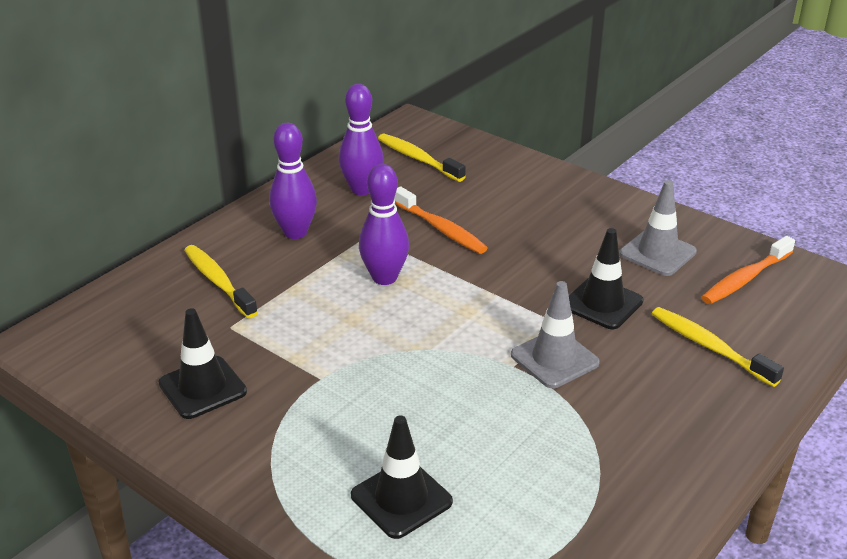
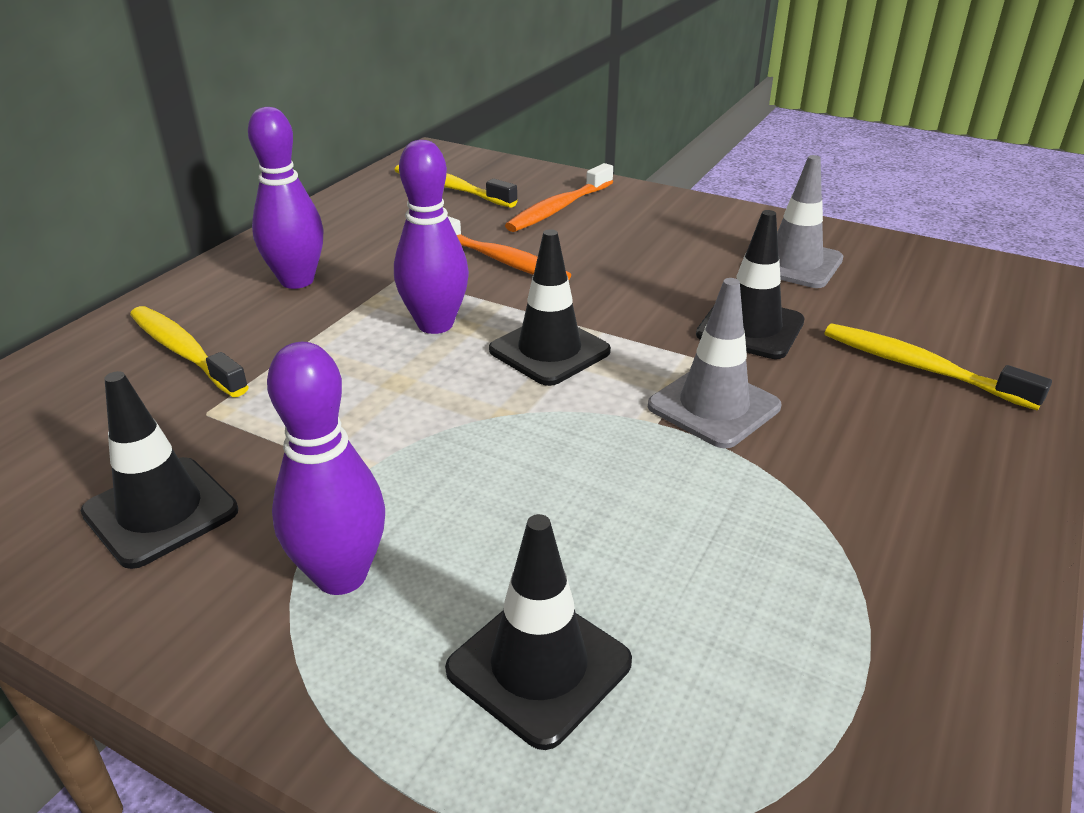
camera: 10 degrees left, 0 degrees up
(362, 189) = (383, 225): purple bowling pin -> purple bowling pin (341, 576)
(457, 306) = (549, 351): none -> black traffic cone
(745, 279) = (919, 283): orange toothbrush -> orange toothbrush (558, 208)

